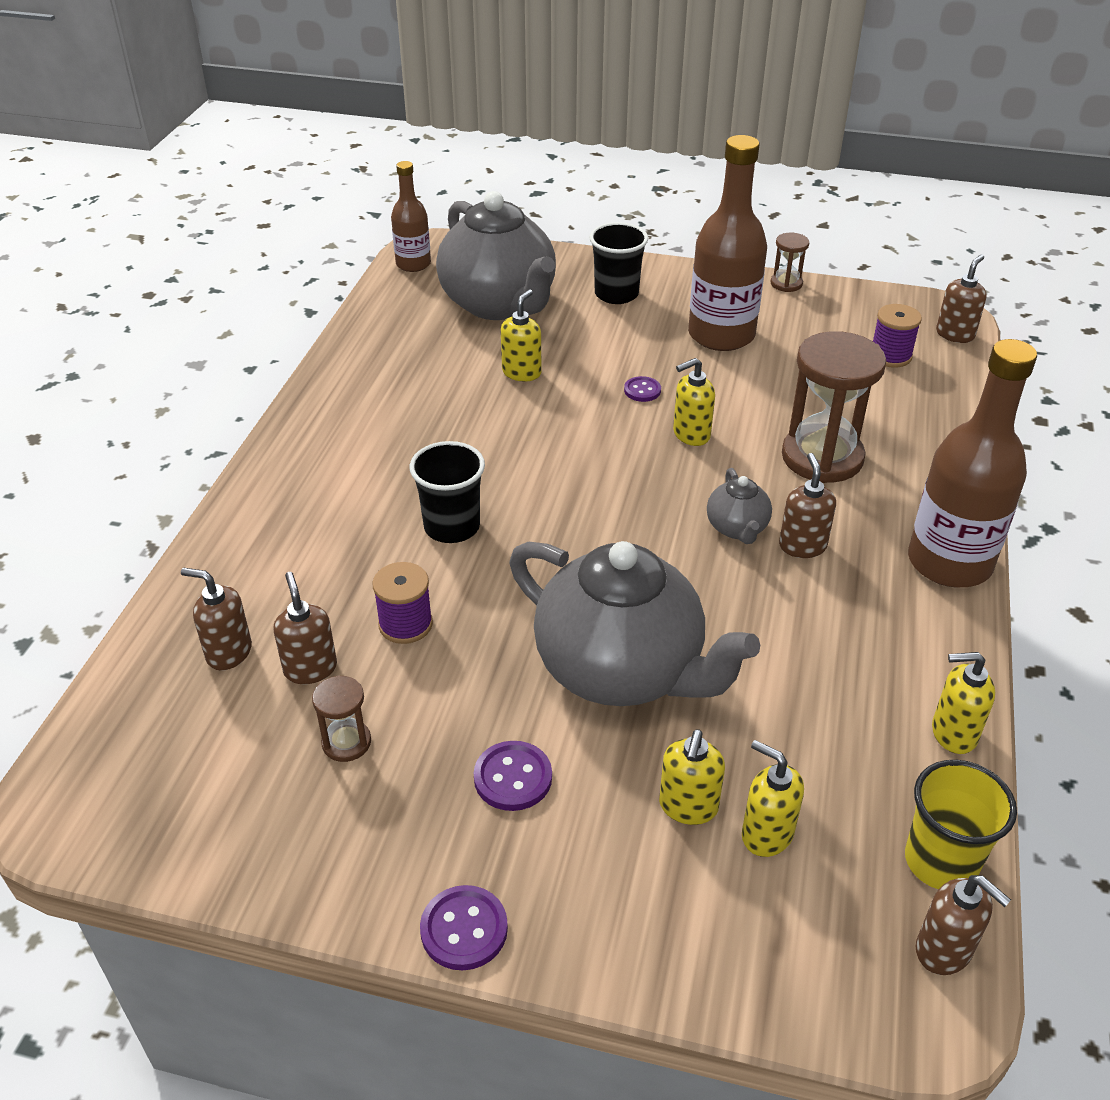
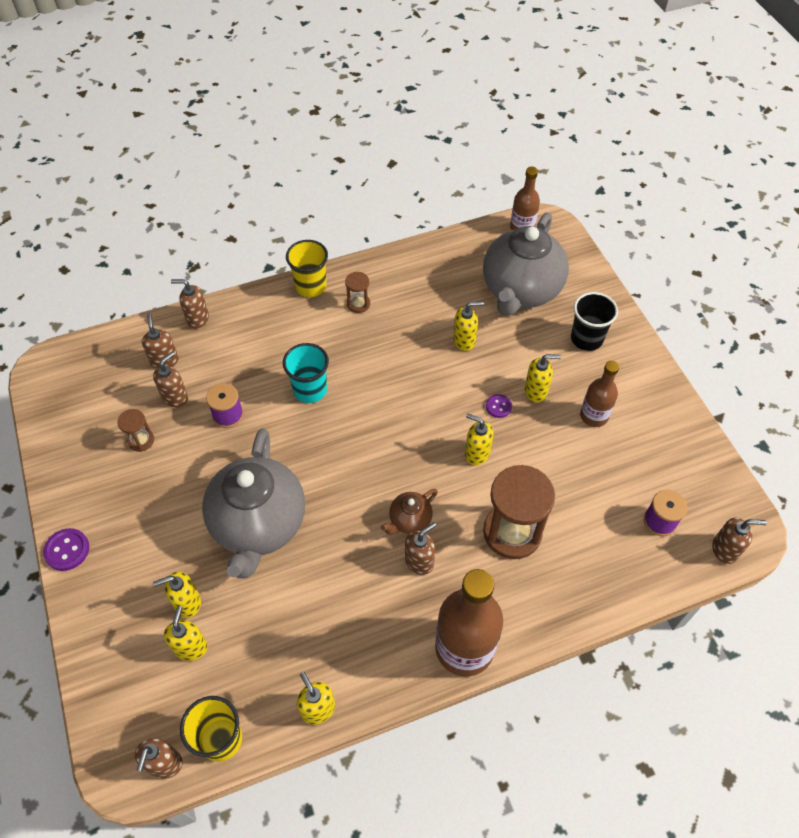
camera: 55 degrees right, 15 degrees up
(196, 584) = (197, 319): none -> brown soap dispenser
(283, 453) = (311, 286): none -> yellow cup
(452, 527) = (310, 390): black cup -> turquoise cup
(513, 778) = (160, 518): purple button -> none
(649, 356) = (536, 391): none -> yellow soap dispenser
(721, 335) = (594, 416): brown bottle -> brown bottle, size x0.57
(737, 528) = (409, 520): grey teapot -> brown teapot
(786, 284) = (690, 421): brown hourglass -> brown hourglass (358, 304)

